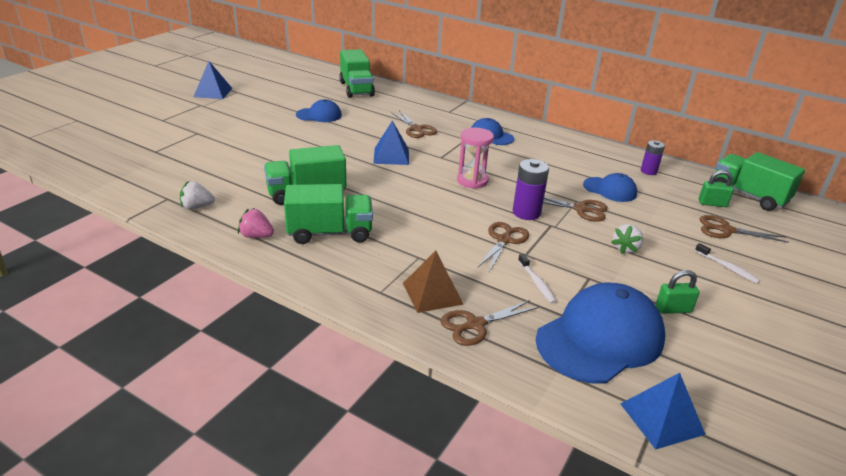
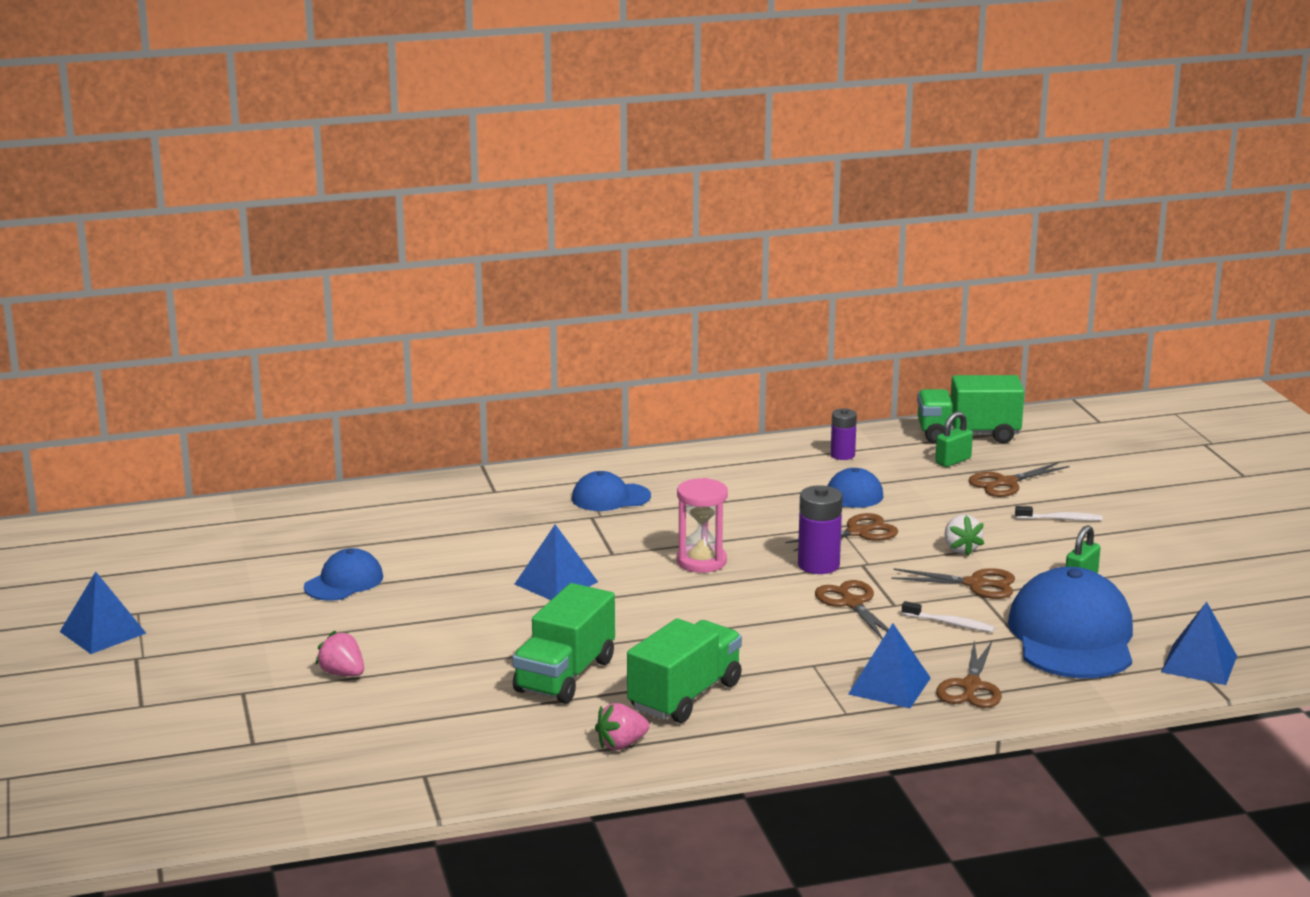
camera: 45 degrees left, 10 degrees down
(197, 207) = (484, 761): white strawberry -> none
(239, 145) = (342, 673): none -> pink strawberry
(356, 89) = (301, 520): green truck -> none
(416, 129) = (508, 535): brown scissors -> brown scissors (975, 584)
(432, 293) = (889, 686): brown pyramid -> blue pyramid

